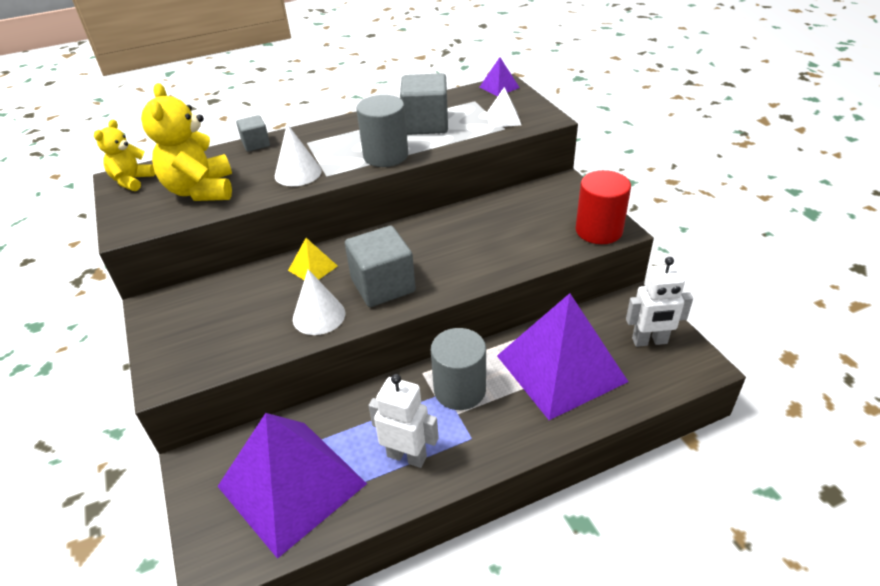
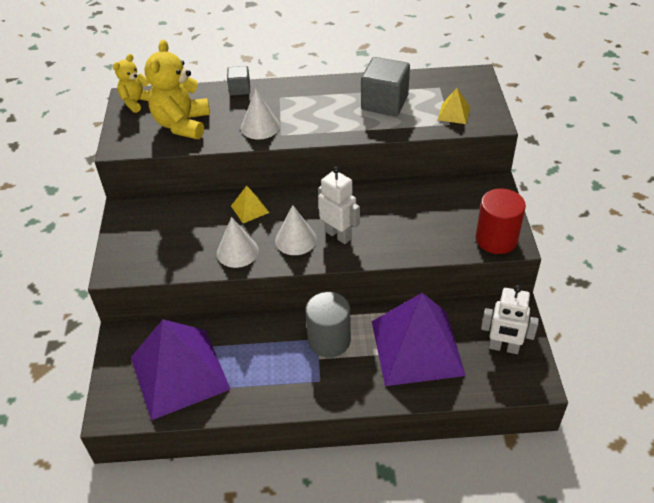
camera: 20 degrees right, 5 degrees up
(383, 285) = (295, 240): grey cube -> white cone
(386, 155) = (336, 127): grey cylinder -> none
(407, 456) = (267, 379): white robot -> white robot (338, 235)
(499, 87) = (469, 77): purple pyramid -> none
(503, 119) = (454, 113): white pyramid -> yellow pyramid

